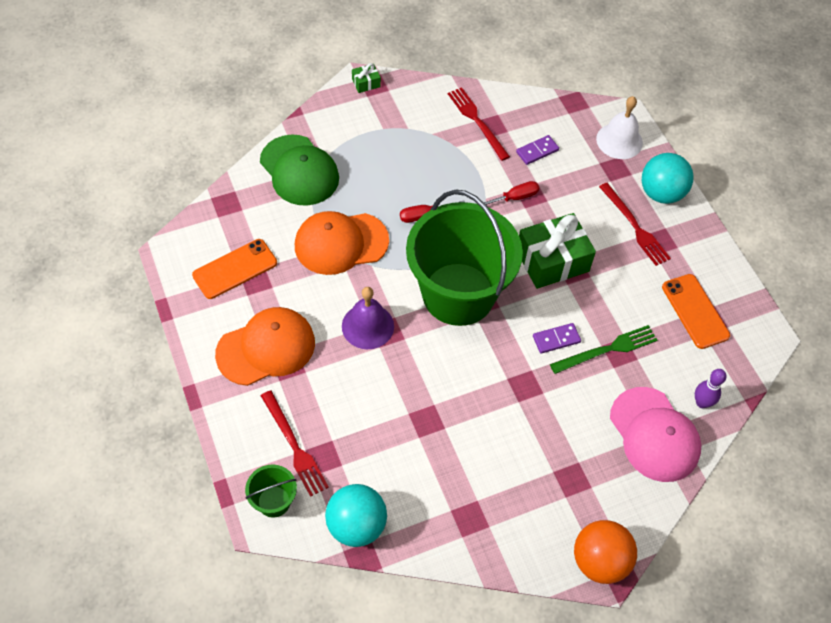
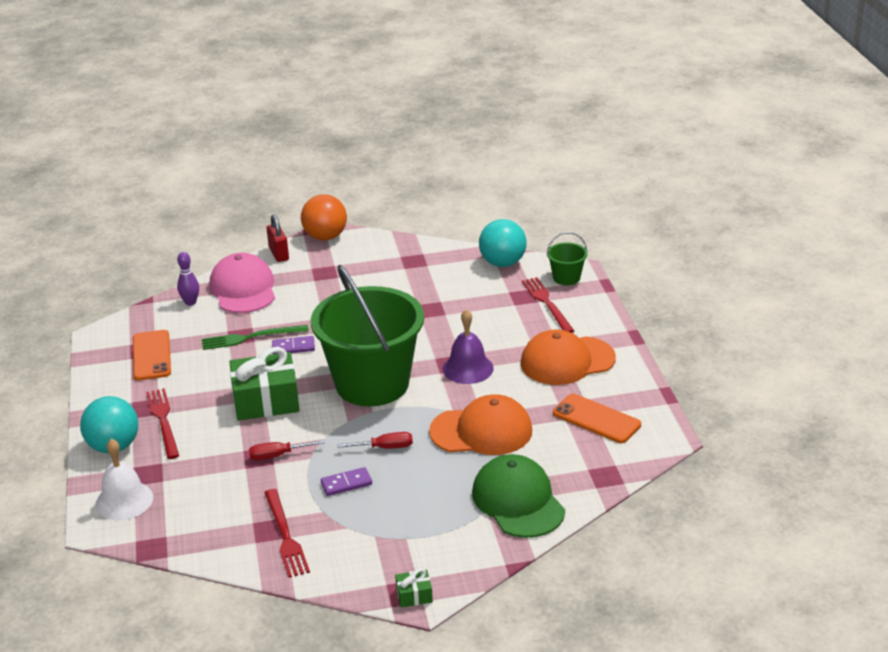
camera: 165 degrees left, 25 degrees down
(235, 269) = (596, 419): orange phone -> orange phone turned 60 degrees clockwise
(537, 151) = (228, 498): purple domino -> purple domino (346, 483)
(644, 513) = (278, 254): none -> red padlock

